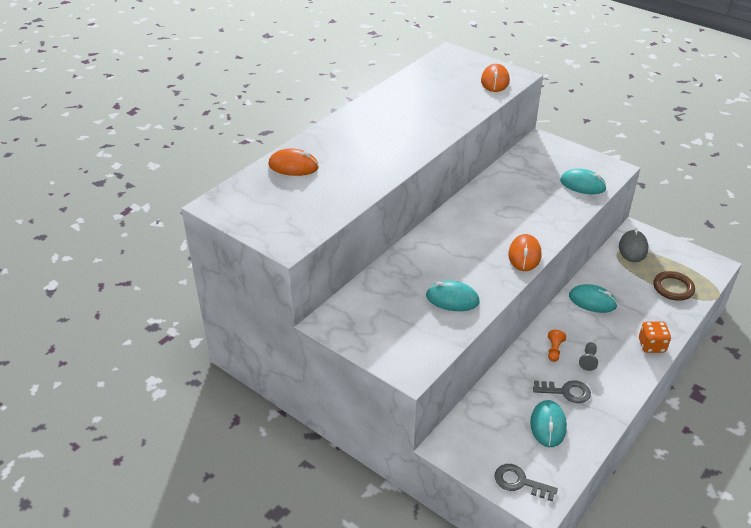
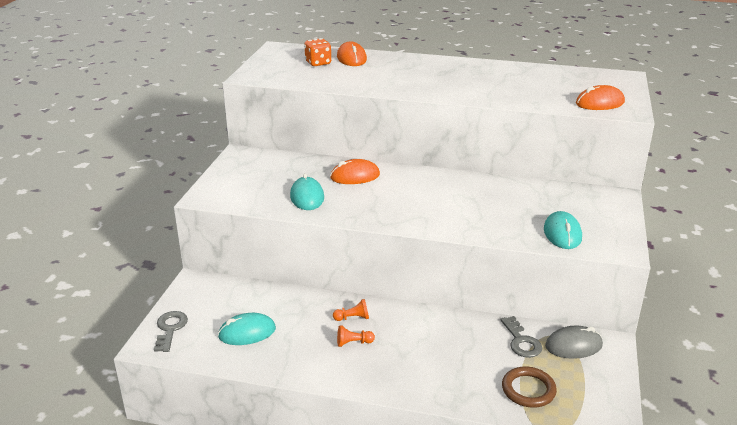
camera: 65 degrees right, 10 degrees down
(524, 255) = (402, 220): orange mouse -> orange mouse (355, 176)
(566, 392) = (298, 336): grey key -> grey key (521, 341)
(588, 360) = (353, 343): grey pawn -> orange pawn
(592, 301) = (449, 330): turquoise mouse -> none
(651, 345) = (409, 386): orange dice -> orange dice (318, 63)

